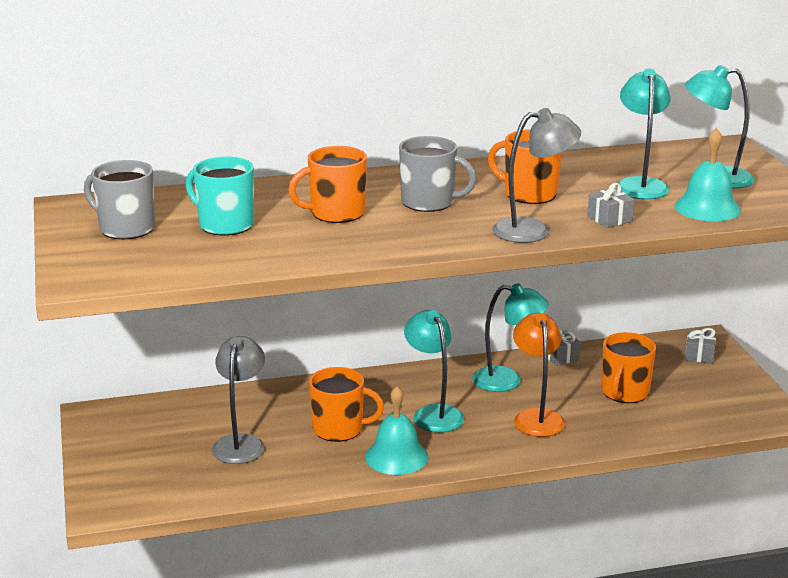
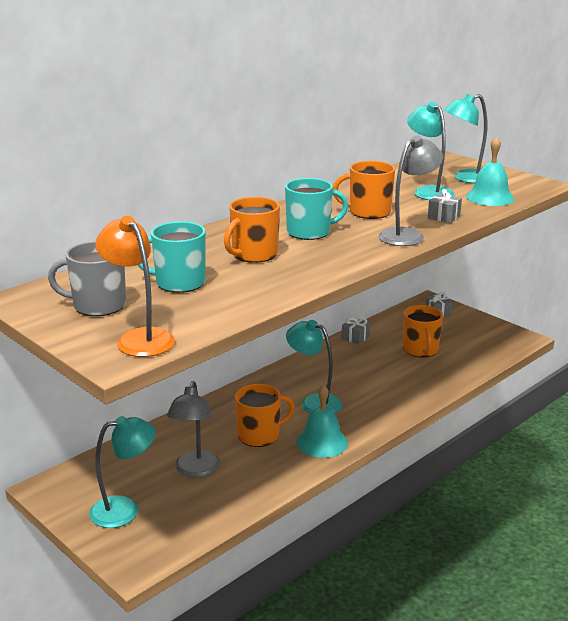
camera: 30 degrees left, 0 degrees up
(241, 443) = (195, 471): grey lamp -> grey lamp turned 150 degrees counterclockwise
(429, 202) = (310, 232): grey mug -> turquoise mug
(507, 380) = (339, 364): turquoise lamp -> turquoise lamp (125, 509)
(536, 417) = (384, 383): orange lamp -> orange lamp (139, 338)

